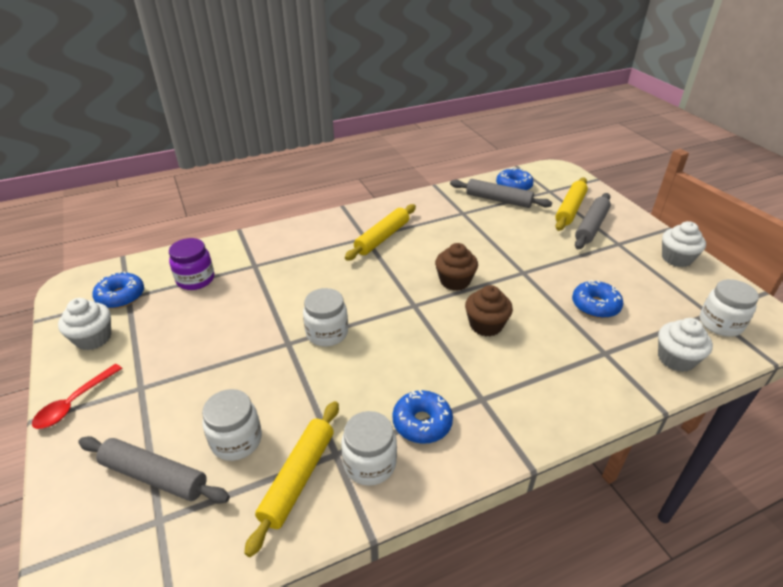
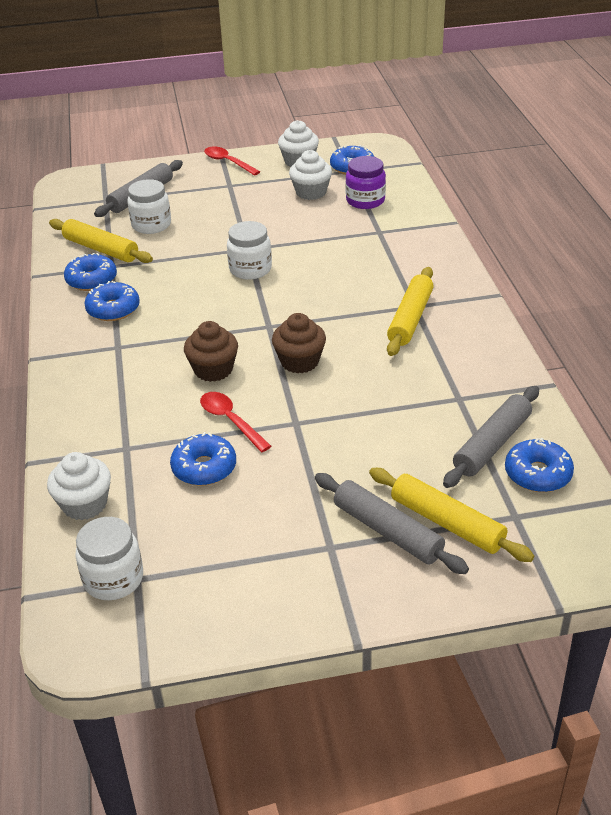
camera: 105 degrees right, 0 degrees up
(370, 463) = (91, 280): white jar -> blue donut
(382, 238) = (410, 319): yellow rolling pin -> yellow rolling pin turned 60 degrees clockwise
(540, 303) = (231, 421): none -> red spoon
(676, 258) = (268, 603): white cupcake -> white cupcake (311, 192)

